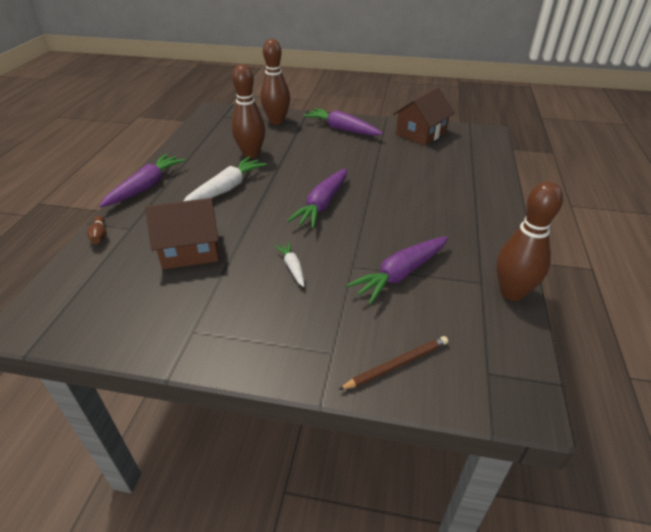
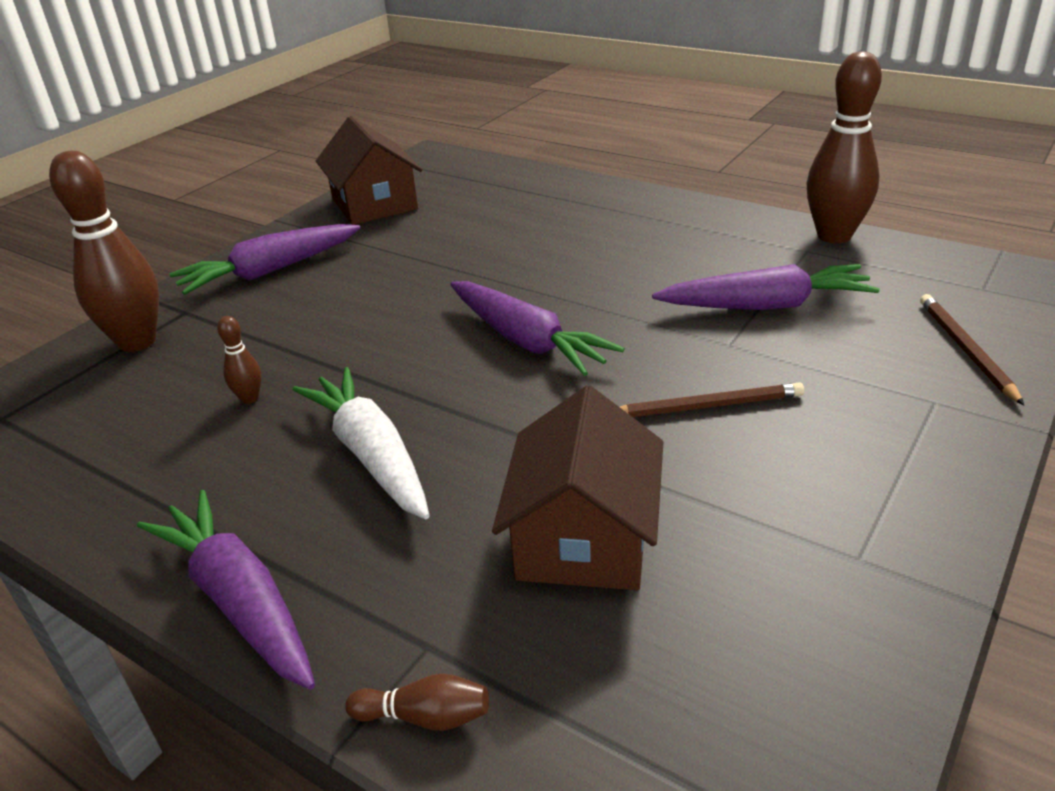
camera: 65 degrees left, 5 degrees down
(251, 154) = (249, 398): brown bowling pin -> brown bowling pin, size x0.43
(292, 267) = (706, 406): white carrot -> brown pencil
(401, 274) = (766, 305): purple carrot -> purple carrot turned 75 degrees counterclockwise

